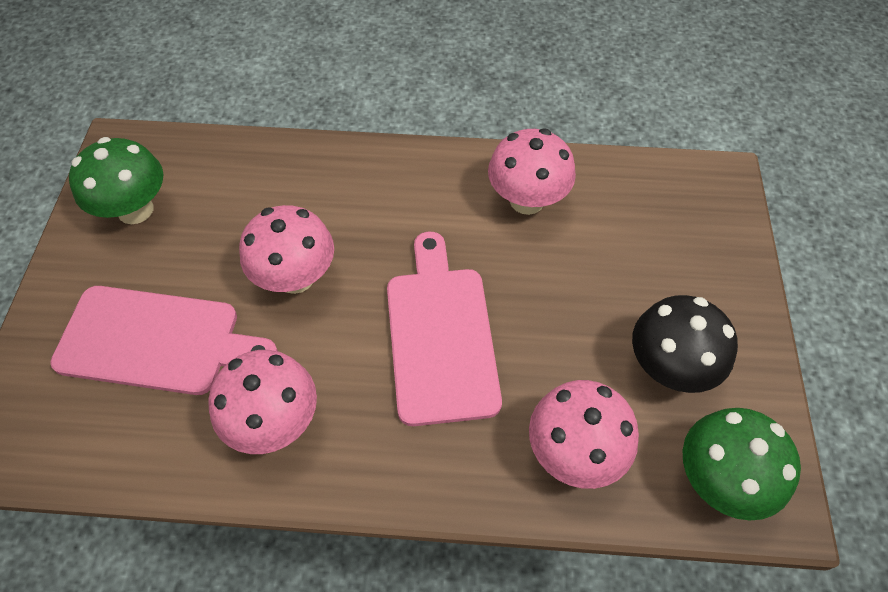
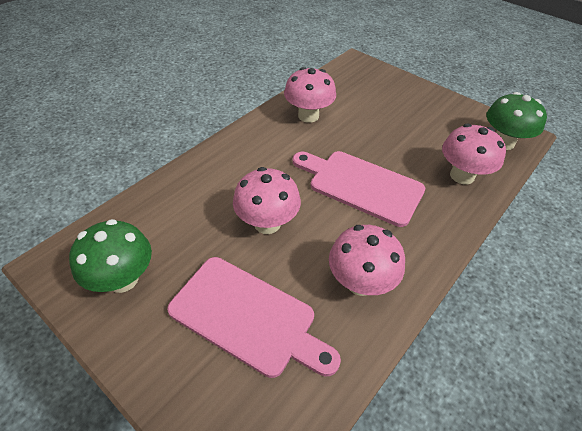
camera: 55 degrees left, 10 degrees down
(157, 341) = (248, 317): pink cutting board -> pink cutting board turned 75 degrees clockwise
(668, 367) = (439, 126): black mushroom -> none

